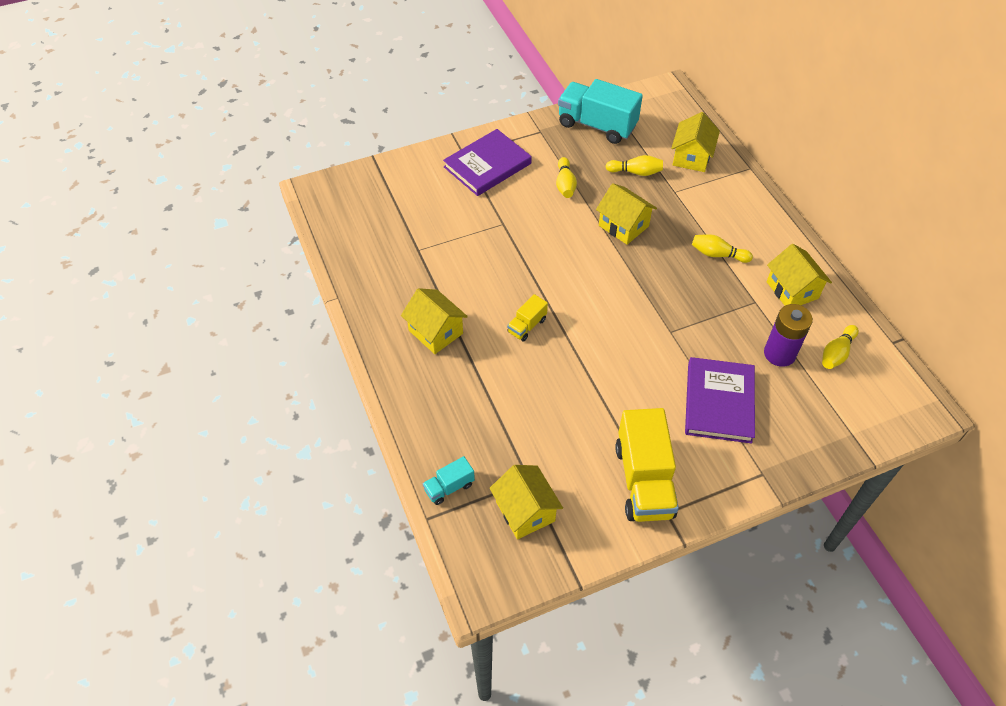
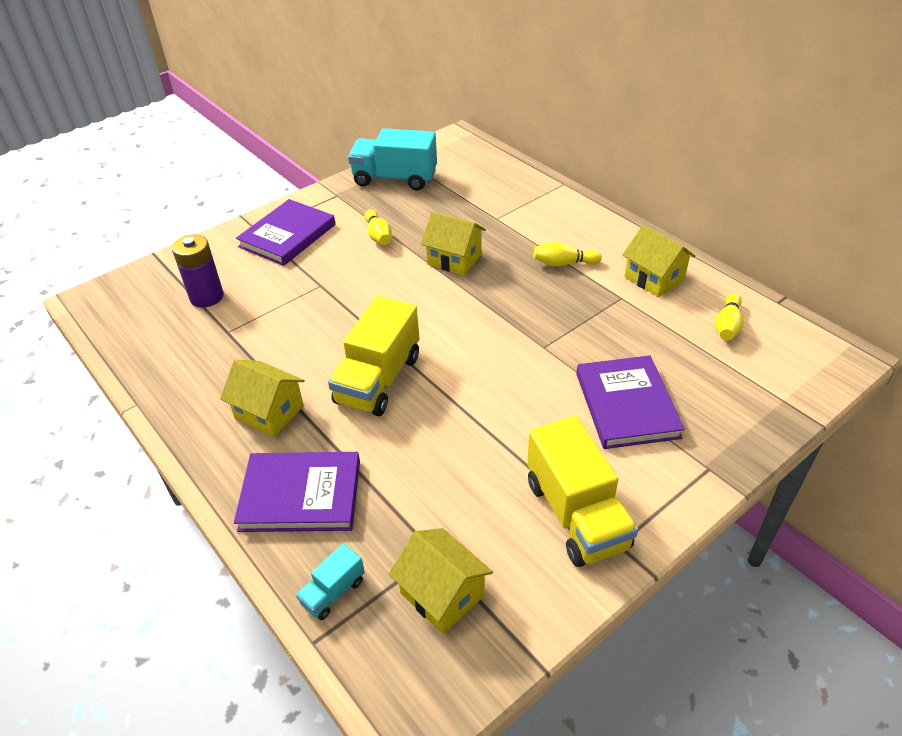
camera: 15 degrees left, 10 degrees down
(443, 407) = (300, 495): none -> purple book
(527, 326) = (378, 379): yellow truck -> yellow truck, size x2.09
(636, 172) = (449, 210): yellow bowling pin -> none
(691, 157) = (501, 186): yellow house -> none
(779, 354) = (669, 340): purple battery -> purple battery (207, 297)

